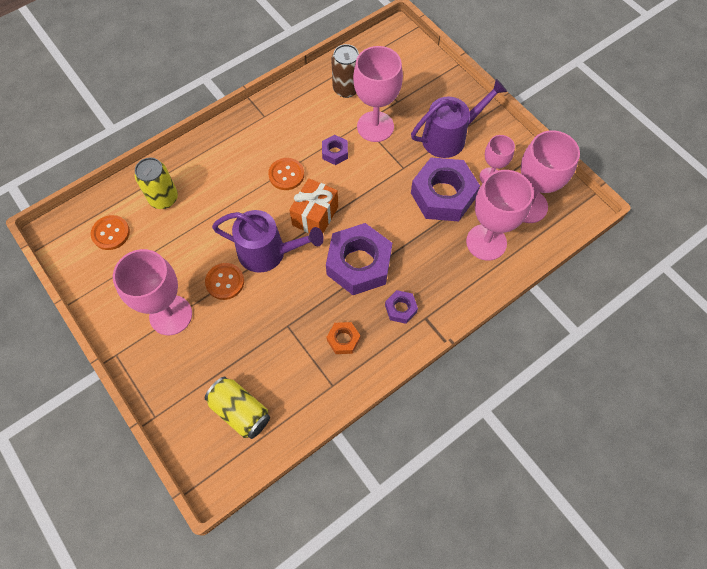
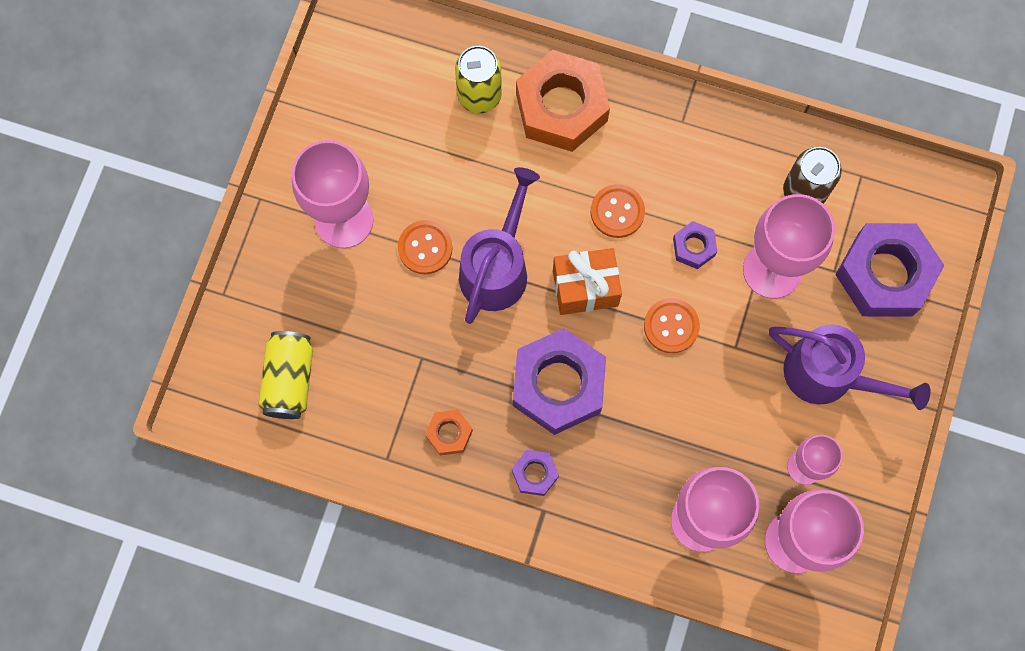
camera: 55 degrees right, 10 degrees up
(111, 233) = (393, 74): orange button -> orange button (671, 326)
(207, 164) = (561, 107): none -> orange nut
(268, 252) = (497, 268): purple watering can -> purple watering can turned 135 degrees counterclockwise
(443, 195) = (731, 424): purple nut -> purple nut (884, 274)

